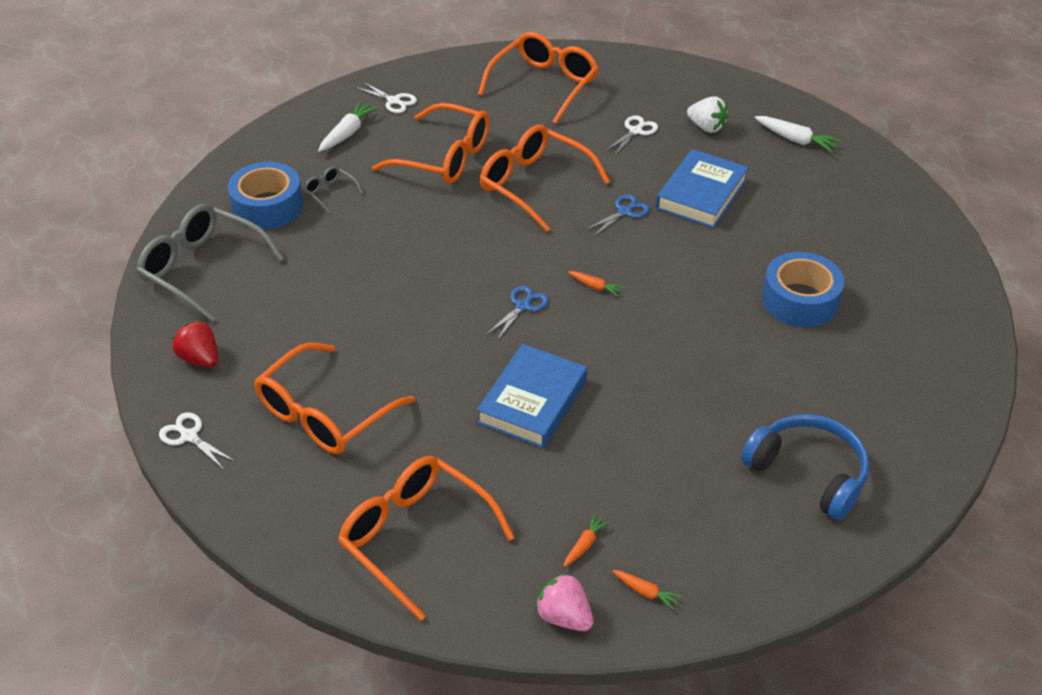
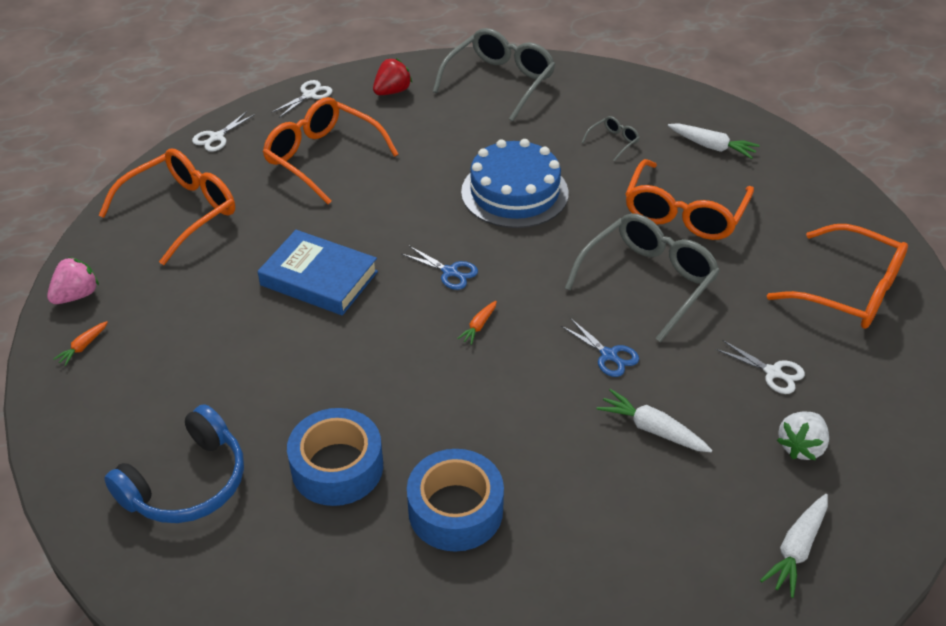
camera: 90 degrees right, 0 degrees up
(267, 206) = (588, 108): blue tape -> blue tape (337, 467)
(394, 101) = (778, 174): white scissors -> white scissors (216, 137)
(404, 261) = (514, 192): none -> blue cake
(534, 184) = (648, 281): orange glasses -> grey glasses
(584, 544) = (145, 309): orange carrot -> none
(701, 194) = (652, 429): blue book -> white carrot

